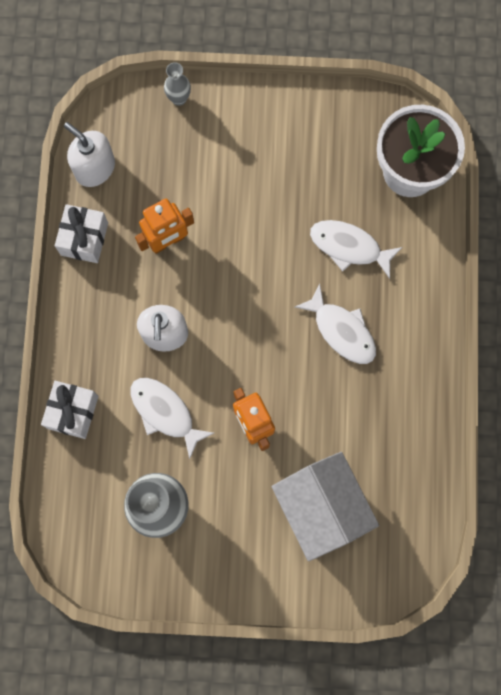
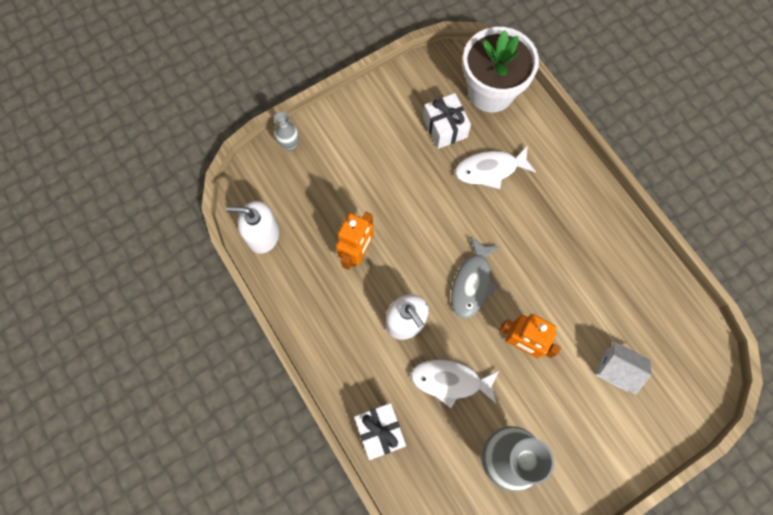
camera: 35 degrees left, 5 degrees down
(84, 239) = (292, 292): white gift -> white gift (445, 128)
(251, 340) = (472, 283): none -> grey fish
(321, 507) = (616, 370): white house -> white house, size x0.54
(341, 330) = (530, 231): white fish -> none

